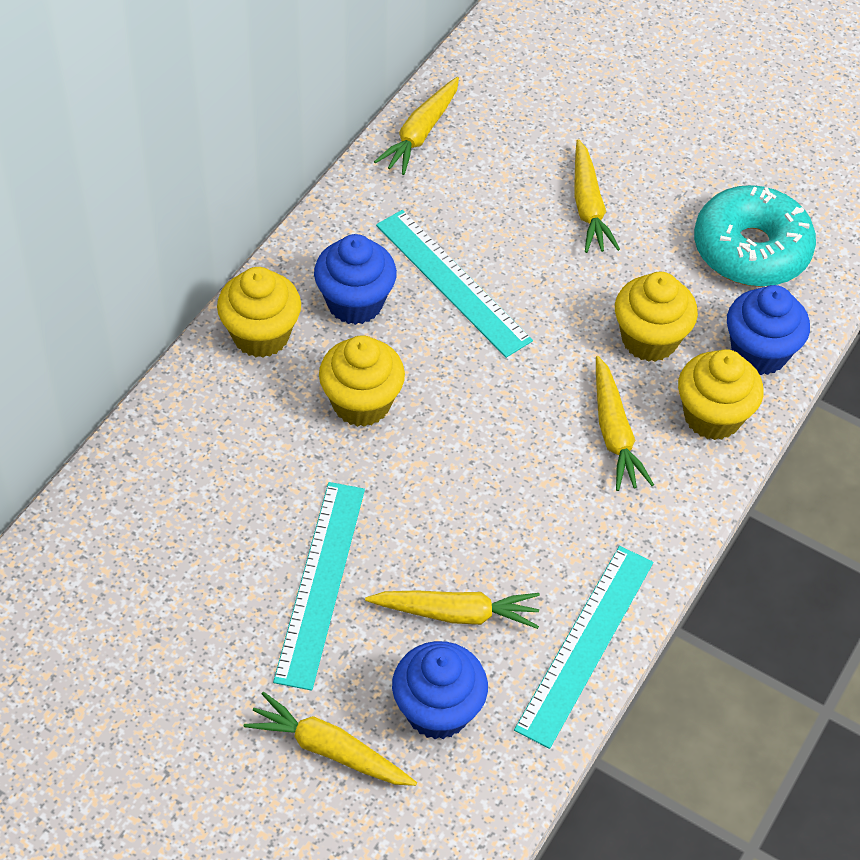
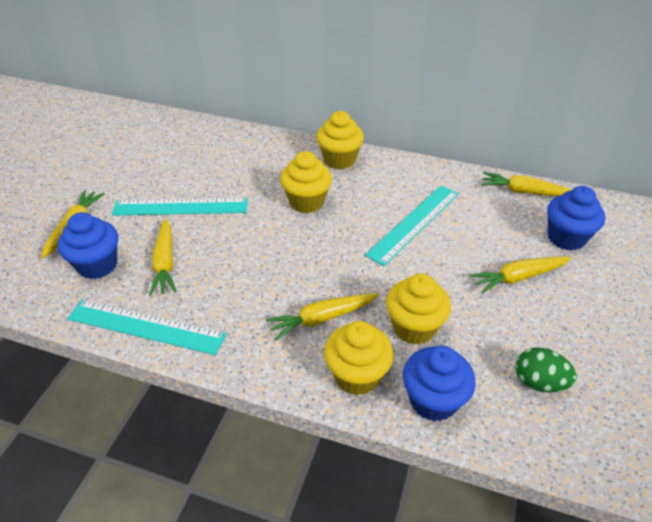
camera: 80 degrees right, 10 degrees down
(355, 303) = (378, 188): blue cupcake -> blue cupcake (566, 238)
(751, 250) = (539, 382): turquoise donut -> green egg

